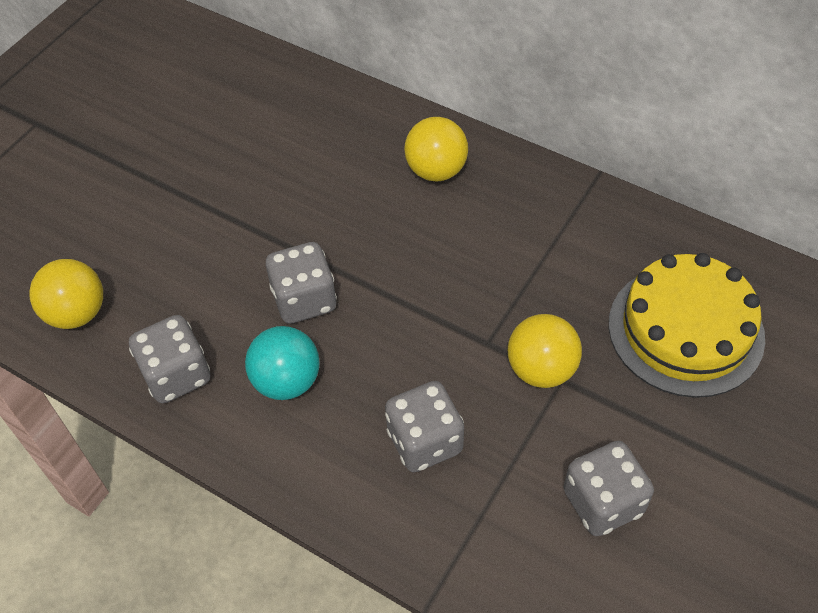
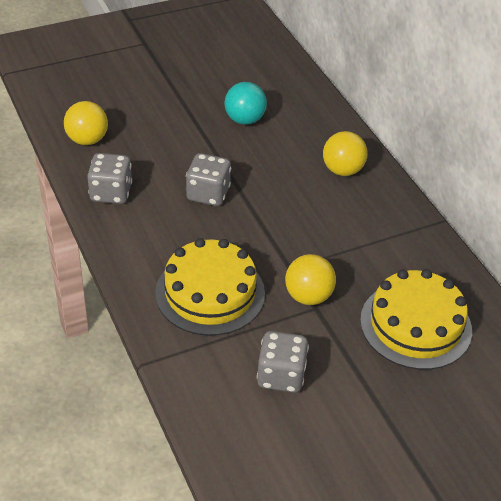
camera: 30 degrees right, 10 degrees down
(287, 381) = (164, 226): turquoise ball -> turquoise ball (244, 120)
(424, 441) = (210, 293): grey dice -> yellow cake

